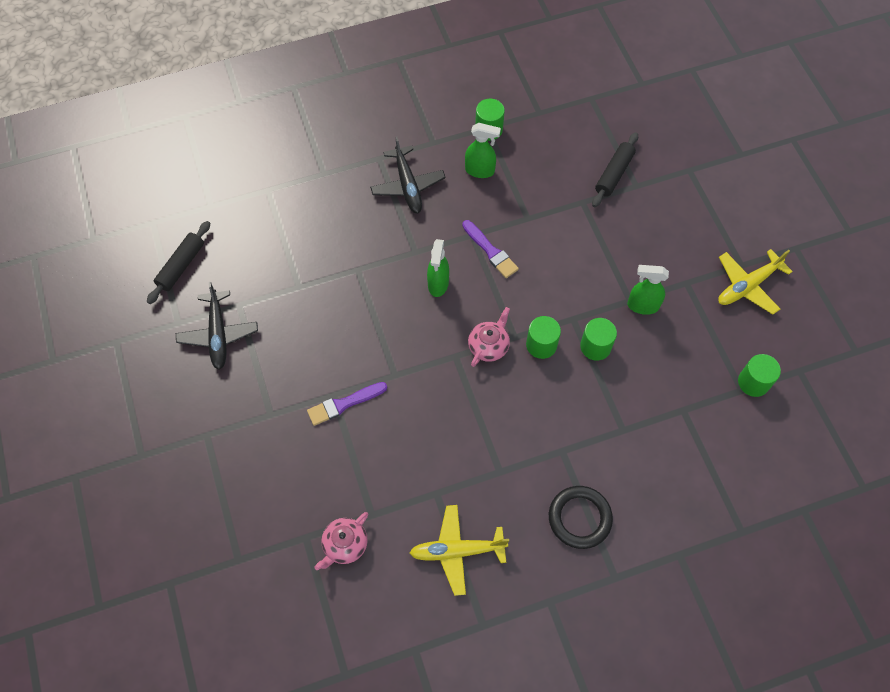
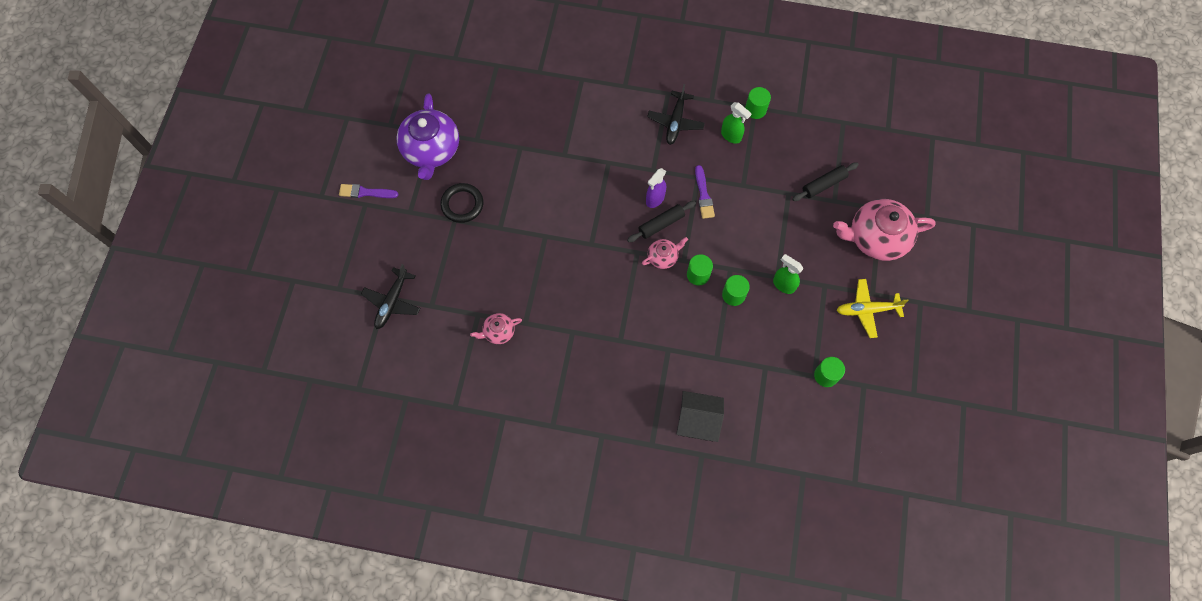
camera: 30 degrees right, 5 degrees up
(126, 364) = (431, 150): none -> purple teapot
(181, 266) = (499, 103): black rolling pin -> black rolling pin (661, 224)
(218, 334) = (497, 160): black plane -> black plane (392, 302)
(344, 404) = (548, 245): purple brush -> purple brush (366, 192)
(438, 284) = (655, 199): green spray bottle -> purple spray bottle
(457, 551) = (564, 374): yellow plane -> none
(579, 518) = (652, 396): black ring -> black ring (462, 204)
(649, 517) = (697, 421): none -> black house
(705, 203) = (876, 238): none -> pink teapot

